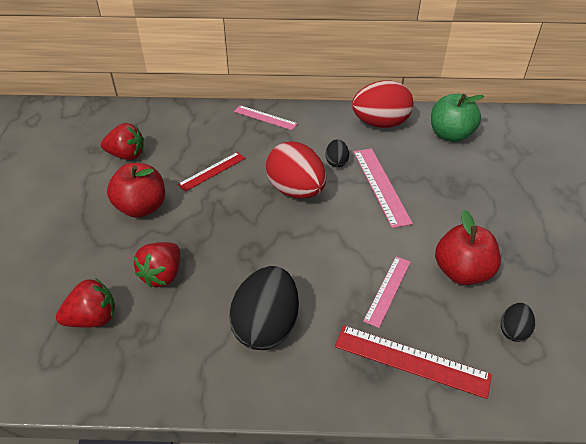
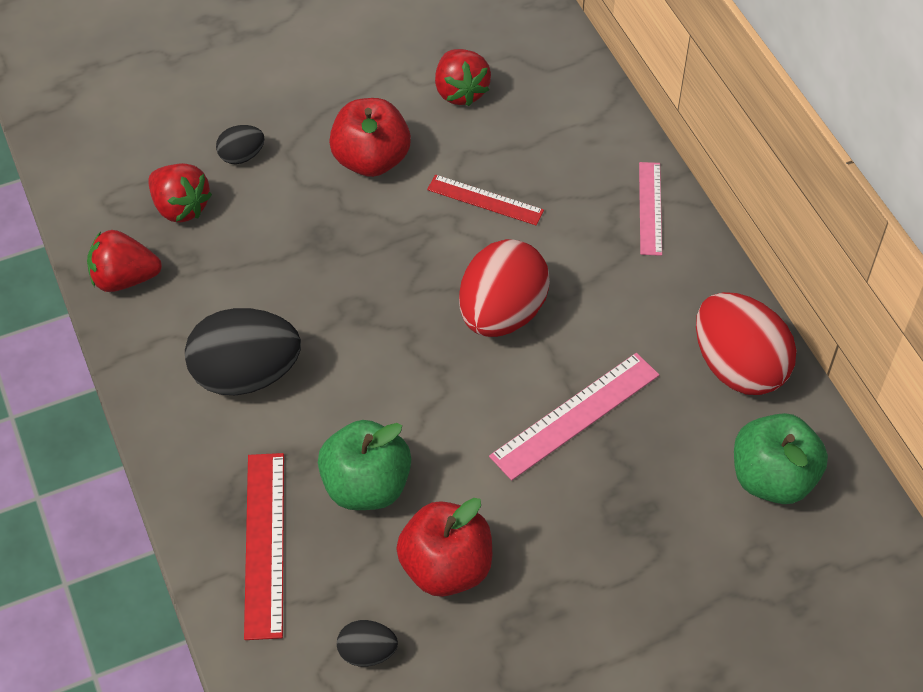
camera: 65 degrees right, 10 degrees up
(162, 275) = (272, 238): red strawberry -> red strawberry (125, 279)
(336, 162) = (597, 340): black egg -> black egg (242, 156)
(388, 290) = (366, 486): pink ruler -> green apple

